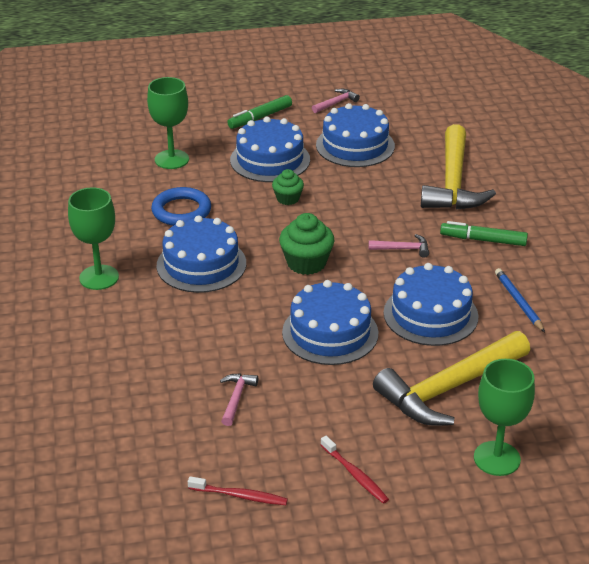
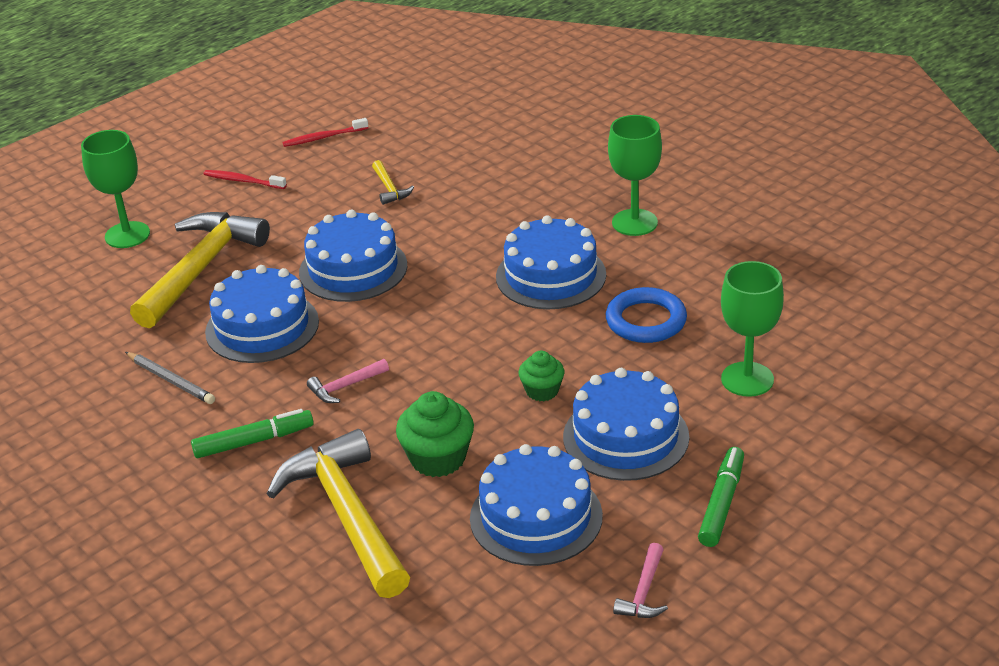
camera: 150 degrees right, 0 degrees up
(236, 398) = (389, 188): pink hammer -> yellow hammer
(306, 263) = (441, 324): green cupcake -> green cupcake (438, 458)
(518, 301) = (171, 381): blue pencil -> grey pencil

